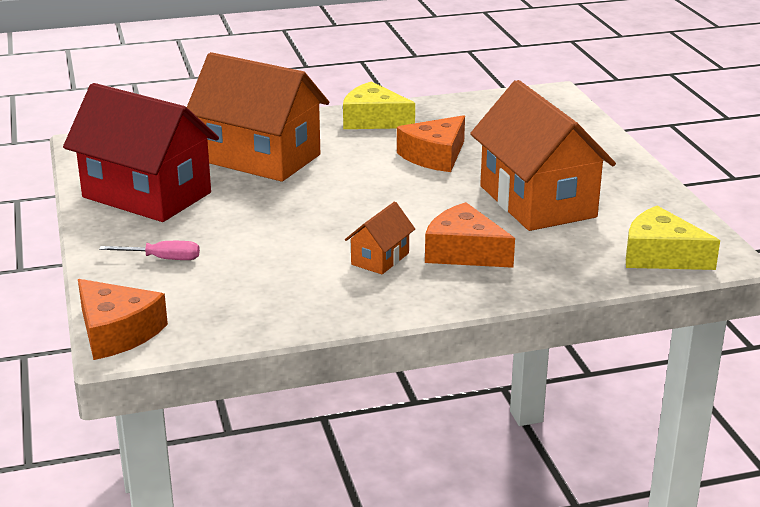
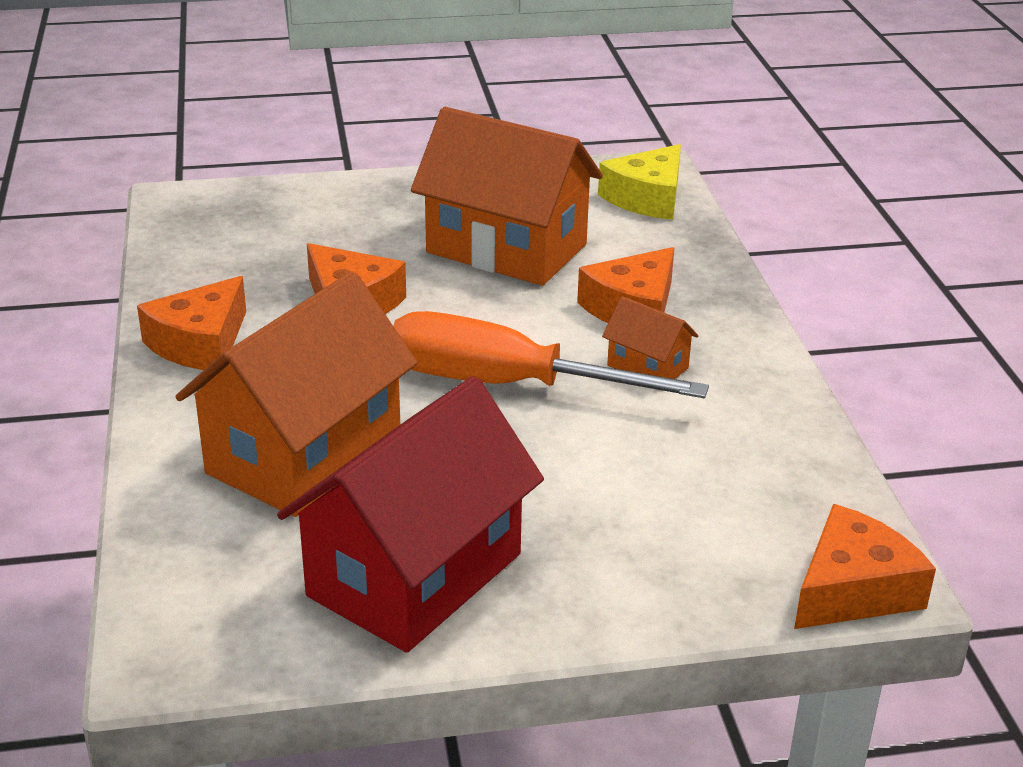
camera: 85 degrees left, 5 degrees up
(163, 259) = (640, 551): pink screwdriver -> none
(346, 210) = (505, 384): none -> orange screwdriver
(373, 120) = (200, 343): yellow cheese -> orange cheese
(537, 201) = (506, 248): orange house -> orange house turned 45 degrees clockwise

